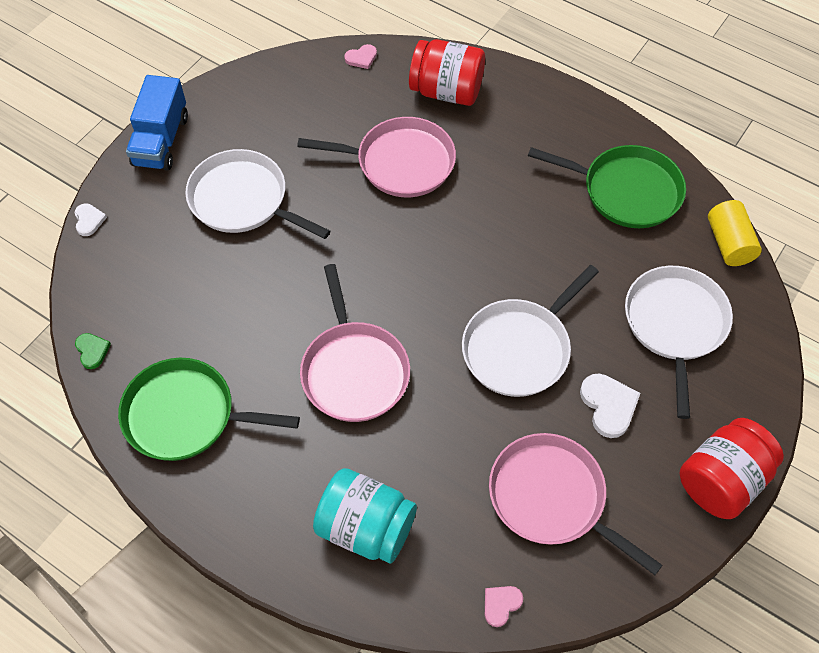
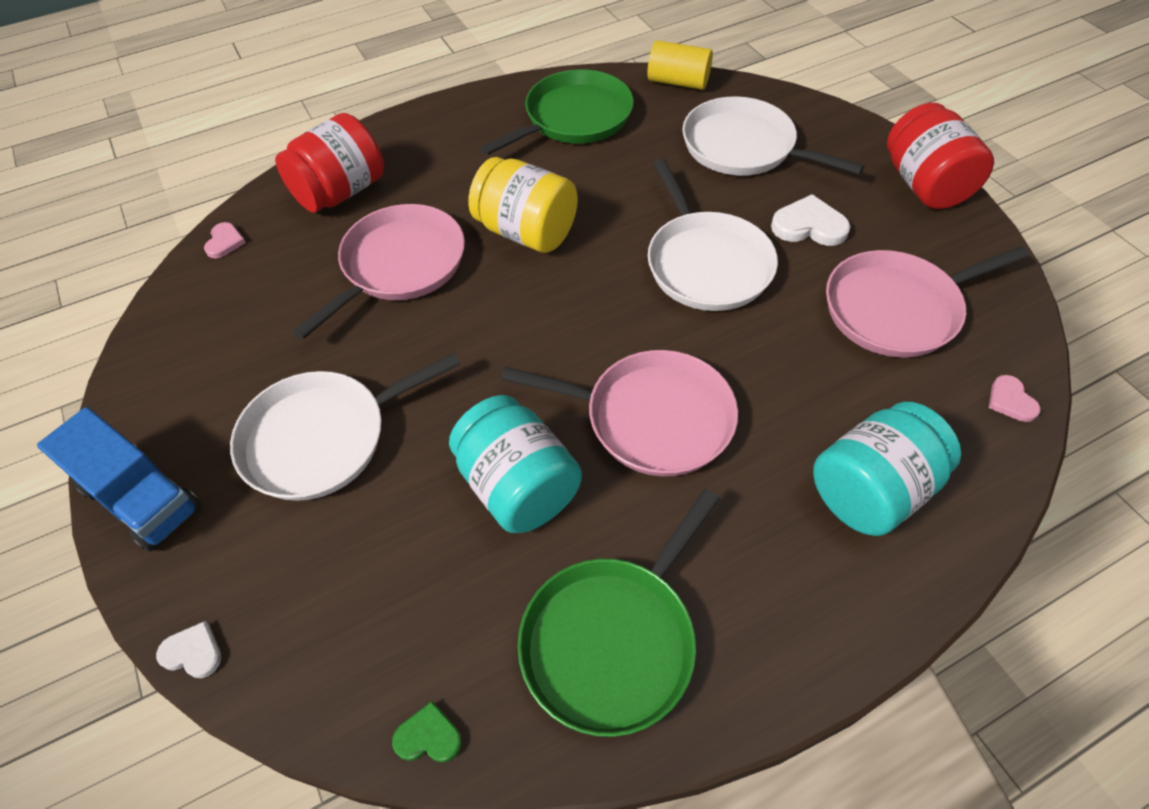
camera: 60 degrees left, 5 degrees down
(262, 318) = (518, 486): none -> turquoise jar
(479, 220) = (526, 232): none -> yellow jar

